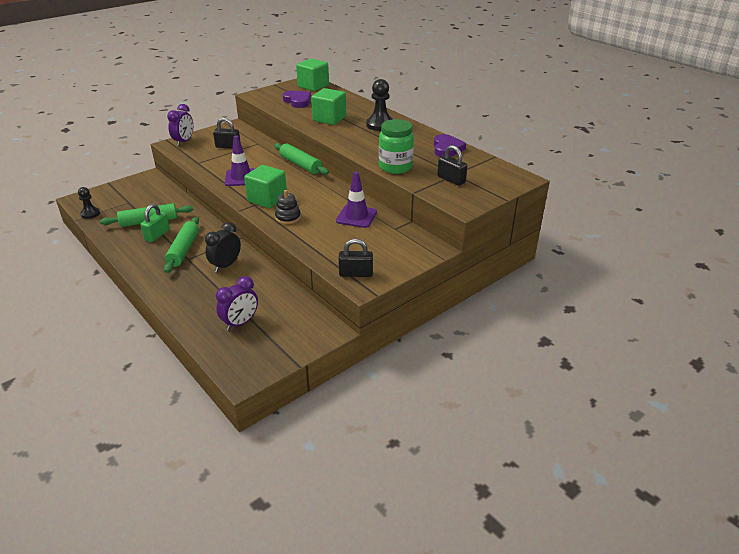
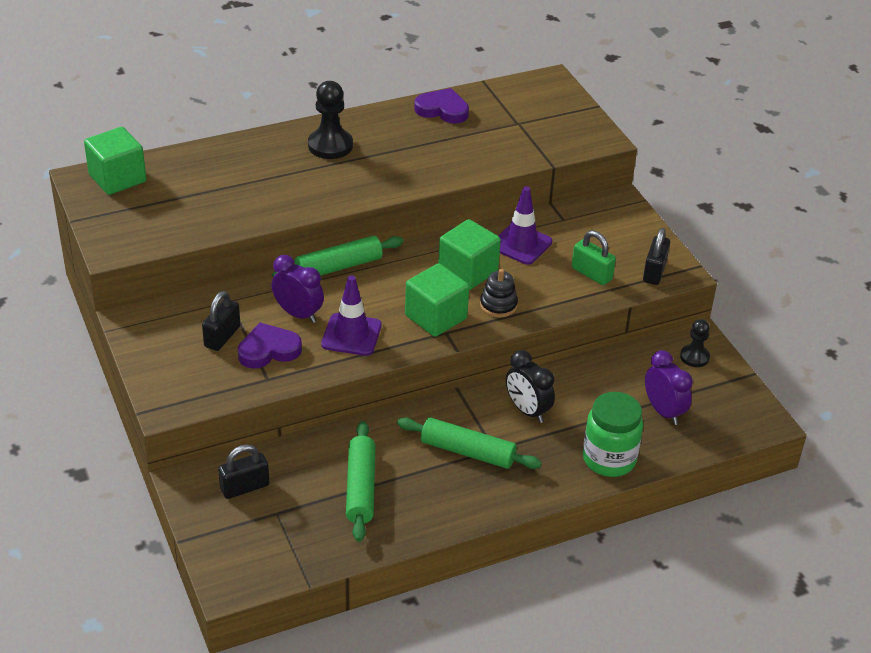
camera: 75 degrees left, 5 degrees up
(90, 214) = (297, 565): black pawn -> black pawn (694, 357)
(157, 235) = (410, 479): green padlock -> green padlock (591, 274)
(184, 142) = (167, 389): purple clock -> purple clock (298, 314)
(297, 101) = (179, 207): purple heart -> purple heart (268, 350)
(329, 119) = (277, 187): green cube -> green cube (468, 271)
(395, 167) = (477, 163): green jar -> green jar (609, 459)
(451, 180) = (532, 130): black padlock -> black padlock (244, 487)

